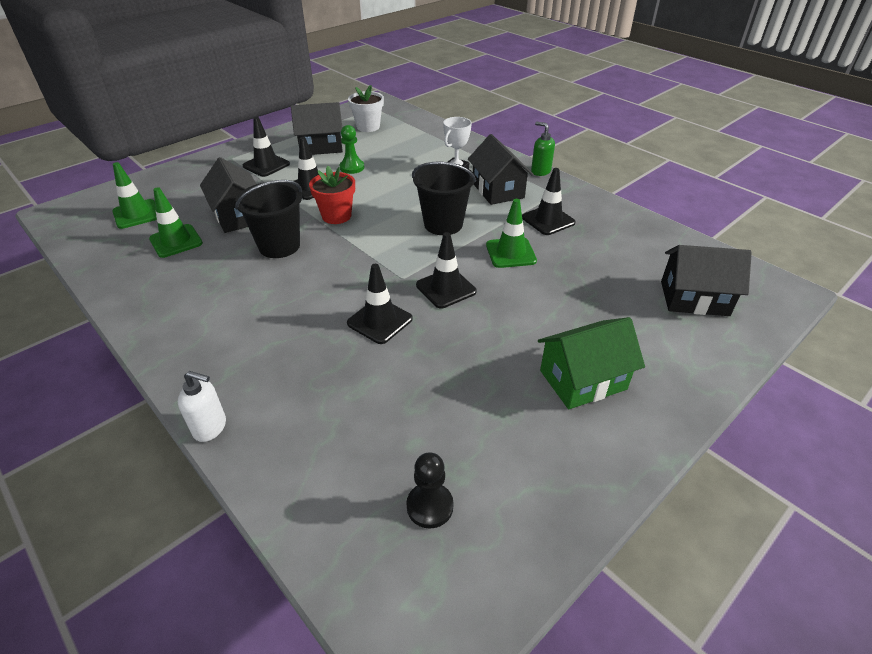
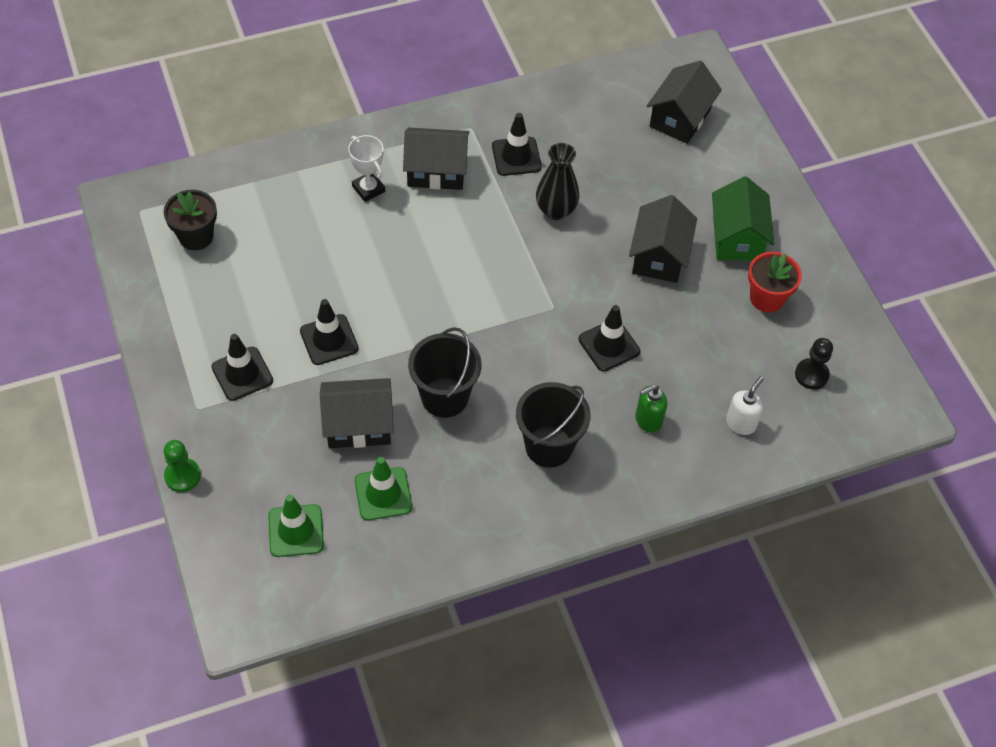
camera: 70 degrees left, 15 degrees up
(210, 427) = (687, 495): white soap dispenser -> white soap dispenser (741, 423)
(321, 146) = (224, 303): black house -> black house (659, 256)
(336, 216) = (410, 331): red flower pot -> red flower pot (767, 298)
(352, 167) = (303, 286): green pawn -> green pawn (182, 476)
(368, 127) = (196, 236): white flower pot -> black flower pot
(443, 224) = (478, 243): black bucket -> black bucket (549, 446)
(446, 288) = (585, 281): black traffic cone -> none
(510, 253) = (556, 210): green traffic cone -> black vase
(540, 171) = (417, 117): green soap dispenser -> green soap dispenser (648, 420)

